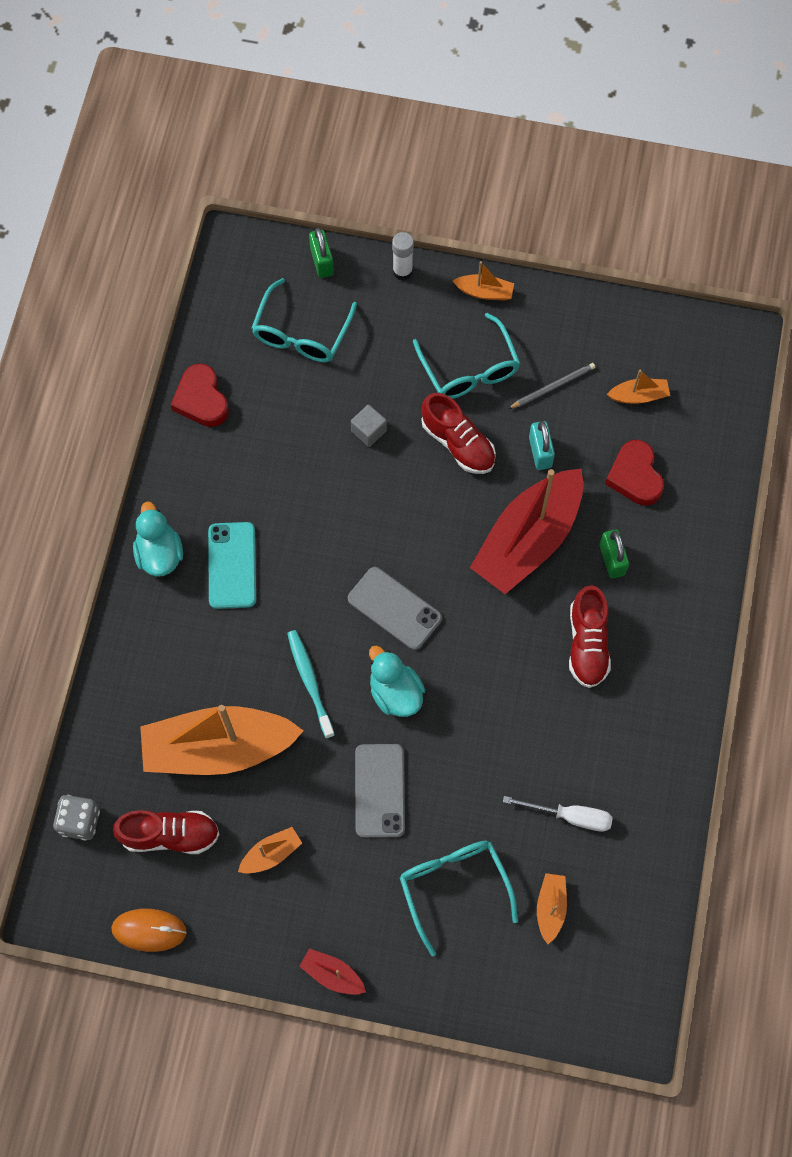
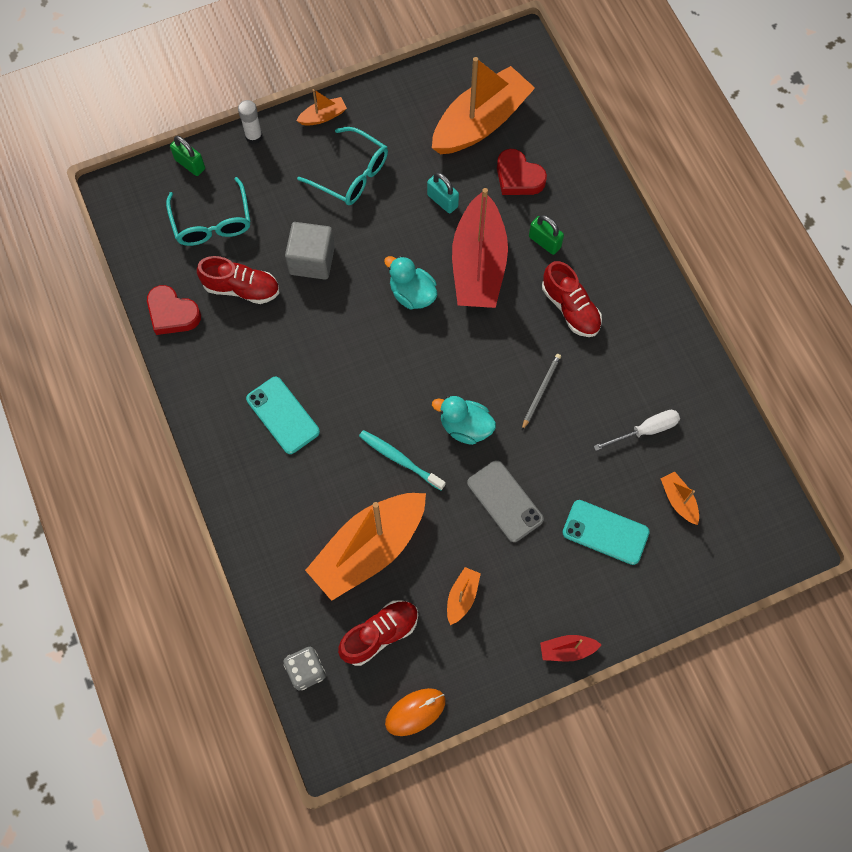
camera: 35 degrees left, 0 degrees up
(159, 554) = (223, 441): turquoise duck -> turquoise duck (412, 294)
(369, 431) = (312, 260): grey cube -> grey cube, size x1.78
(394, 608) = (421, 370): grey phone -> none
(454, 888) = (605, 532): turquoise glasses -> turquoise phone
(458, 443) = (381, 230): red shoe -> red shoe (241, 288)
(553, 387) = (418, 152): grey pencil -> grey pencil (541, 391)
(638, 396) = (480, 122): orange boat -> orange boat, size x2.37

